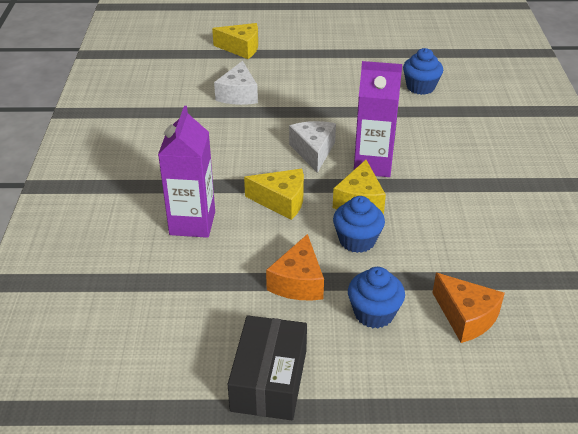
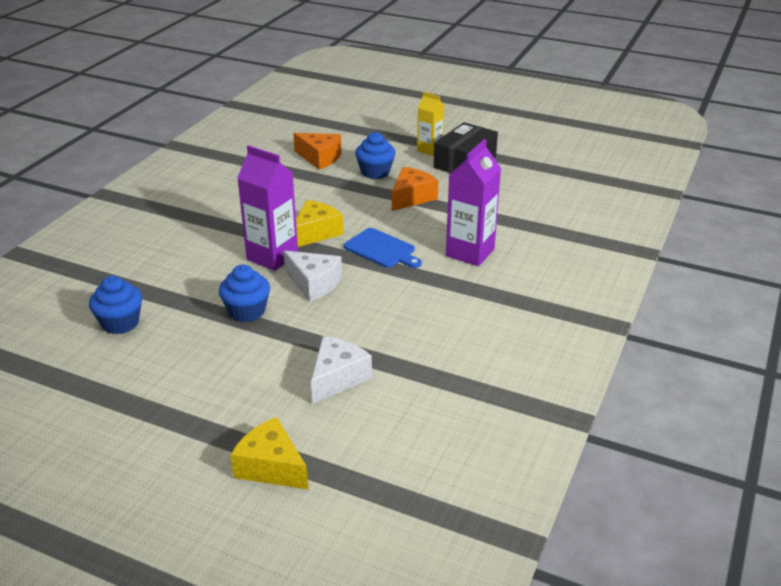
camera: 155 degrees left, 5 degrees down
(281, 201) = (381, 249): yellow cheese -> blue cutting board
(313, 151) = (314, 284): white cheese -> white cheese turned 75 degrees counterclockwise
(335, 392) = (429, 150): none -> yellow carton
(357, 240) = (346, 209): blue cupcake -> blue cupcake (247, 311)
(466, 317) = (320, 158): orange cheese -> orange cheese turned 135 degrees clockwise

